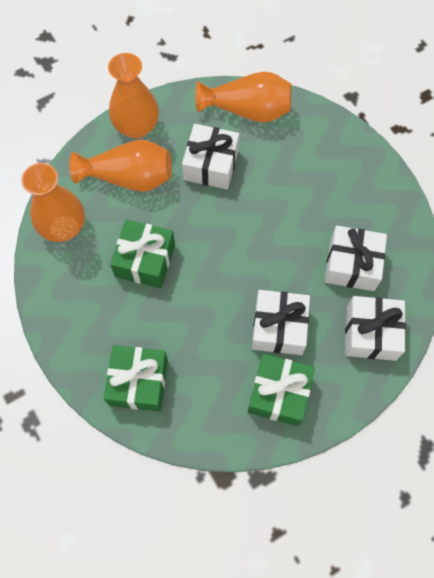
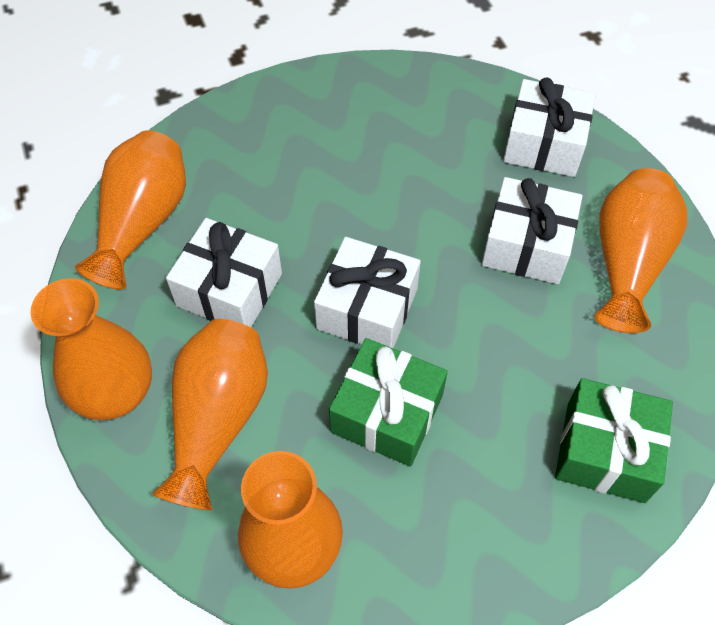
camera: 80 degrees left, 10 degrees down
(279, 393) = (627, 262): green gift -> orange vase
(352, 265) = (440, 144): white gift -> white gift (367, 309)

